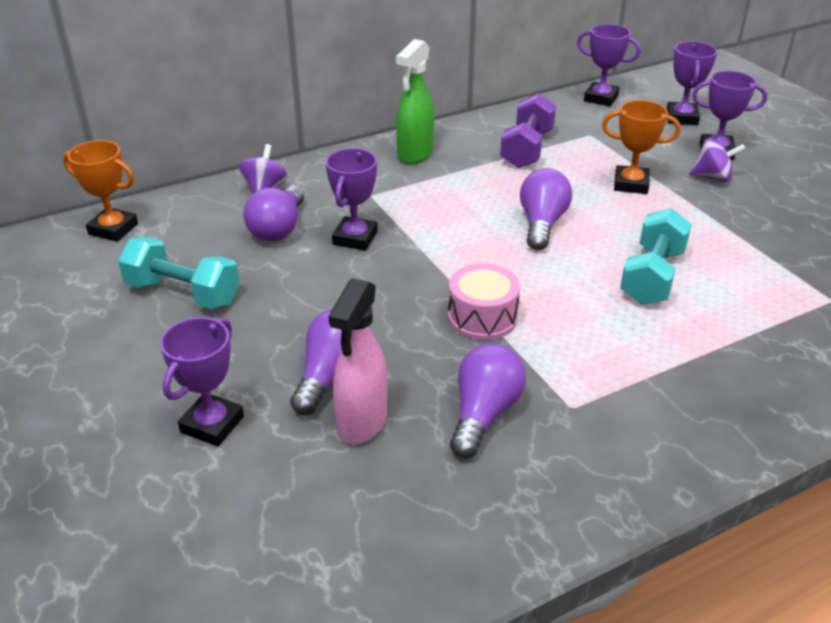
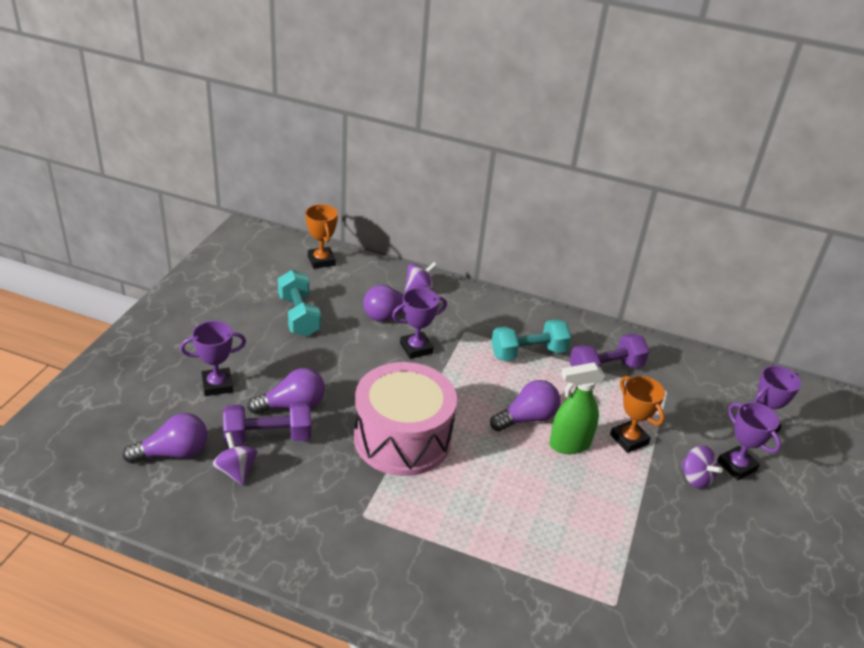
camera: 45 degrees right, 0 degrees up
(362, 423) = (268, 437): pink spray bottle -> purple dumbbell
(390, 482) = (236, 471): none -> purple spinning top
(414, 154) = (531, 325): green spray bottle -> green spray bottle (569, 445)
(482, 317) = (402, 438): pink drum -> pink drum, size x1.97
(484, 413) = (321, 480): purple light bulb -> purple light bulb (173, 453)
(601, 98) = (725, 373): purple trophy -> none
(652, 276) = (531, 497): turquoise dumbbell -> turquoise dumbbell (528, 353)

